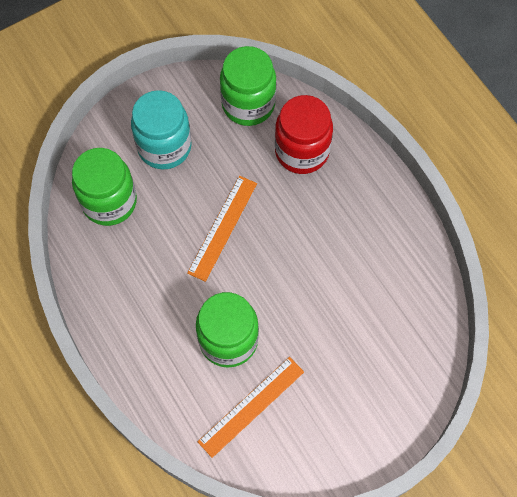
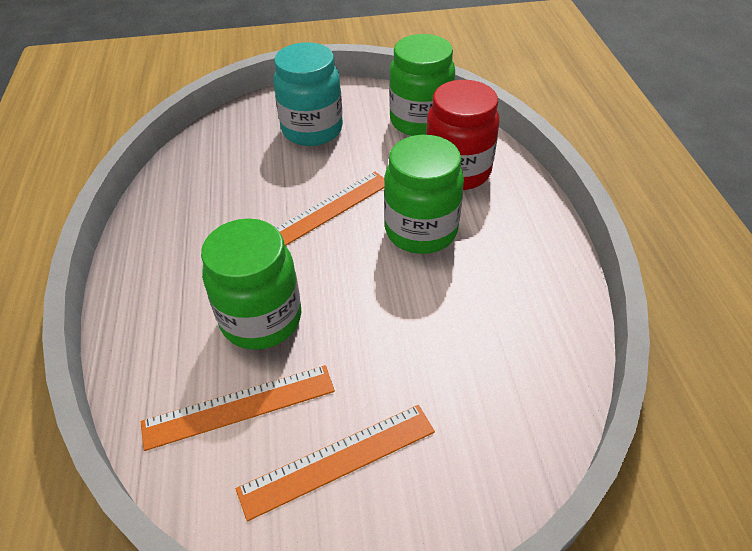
camera: 25 degrees right, 20 degrees down
(109, 202) = (226, 155): green jar -> green jar (421, 231)
(328, 413) = (338, 459): none -> orange ruler

